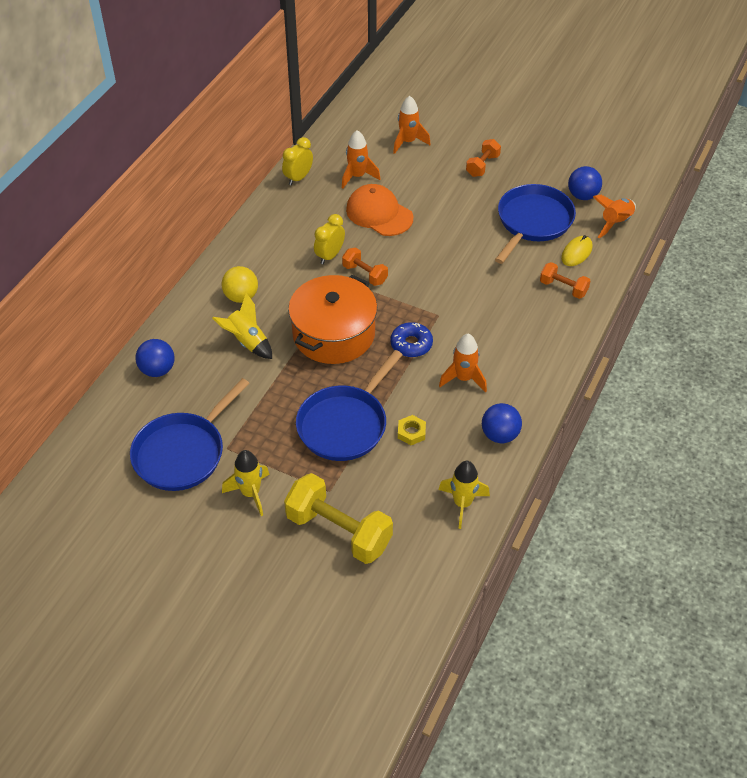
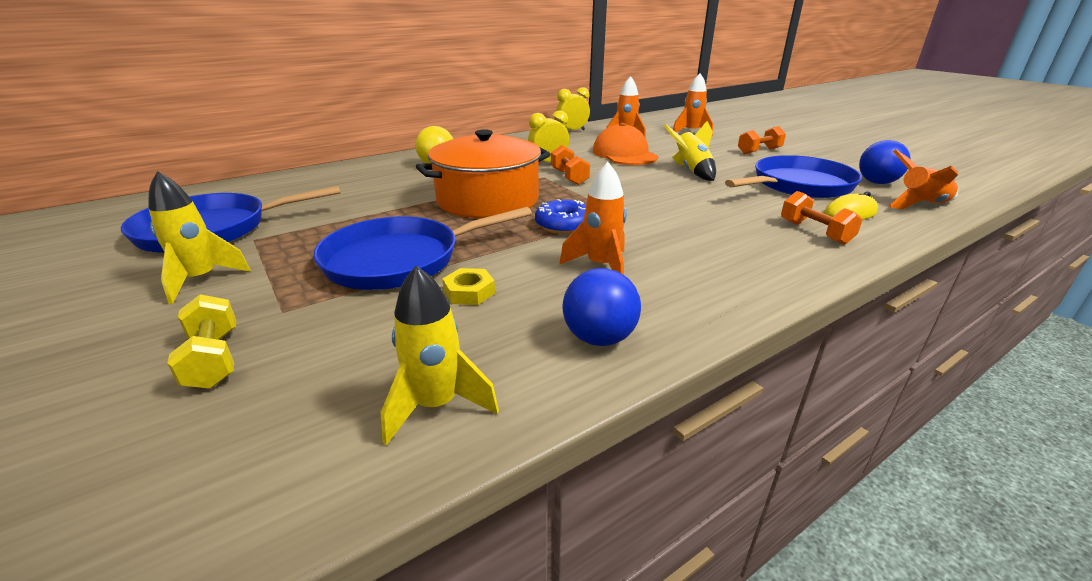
camera: 30 degrees right, 20 degrees down
(157, 370) = (299, 181): blue ball -> none
(247, 342) = (399, 186): yellow rocket -> yellow rocket (691, 171)
(339, 531) = (214, 359): yellow dumbbell -> yellow dumbbell, size x0.53

